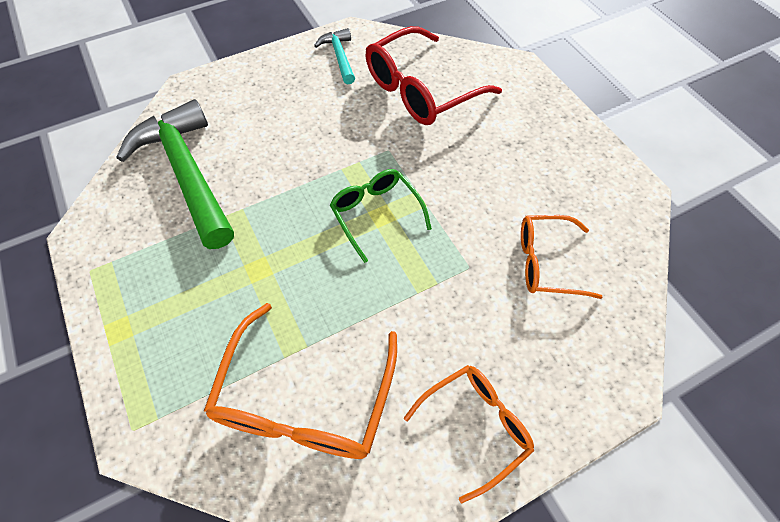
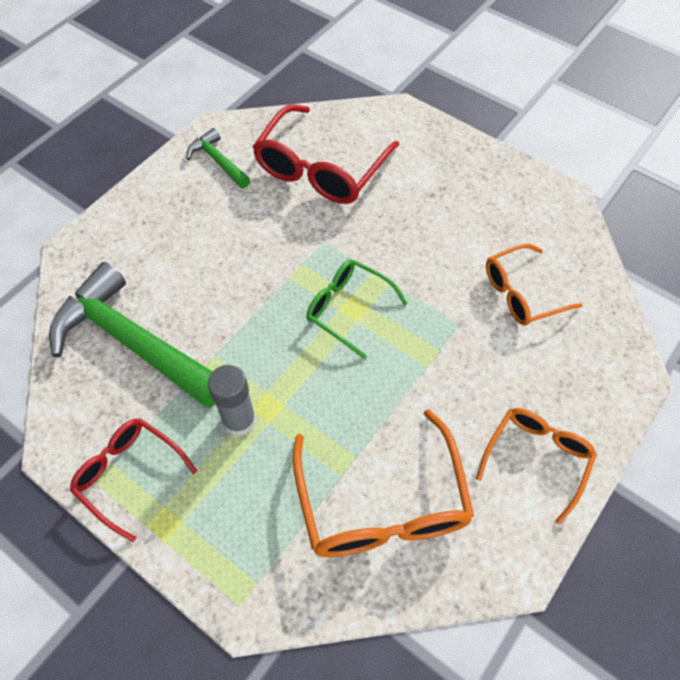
camera: 25 degrees left, 0 degrees up
(117, 277) = (129, 474): none -> red glasses
(229, 271) = (239, 420): none -> grey glue stick
(339, 56) = (218, 161): turquoise hammer -> green hammer

